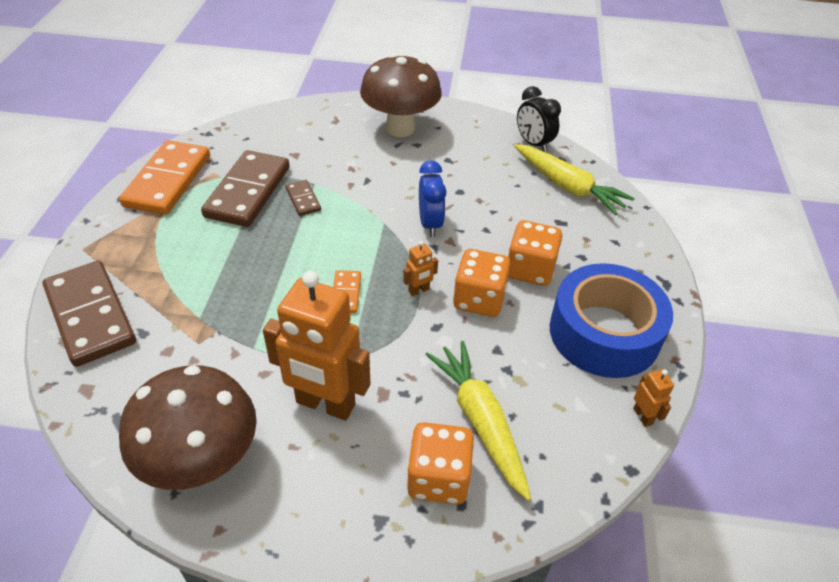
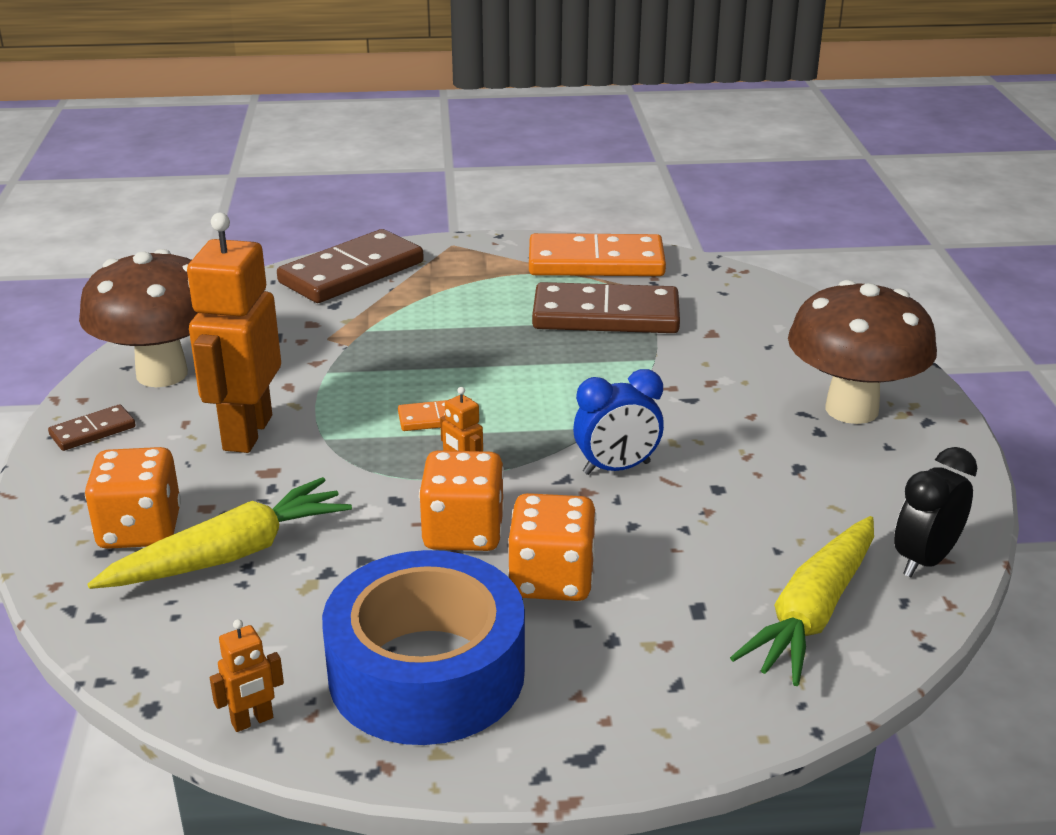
camera: 80 degrees right, 15 degrees down
(303, 199) = (613, 356): brown domino -> brown domino (92, 431)

